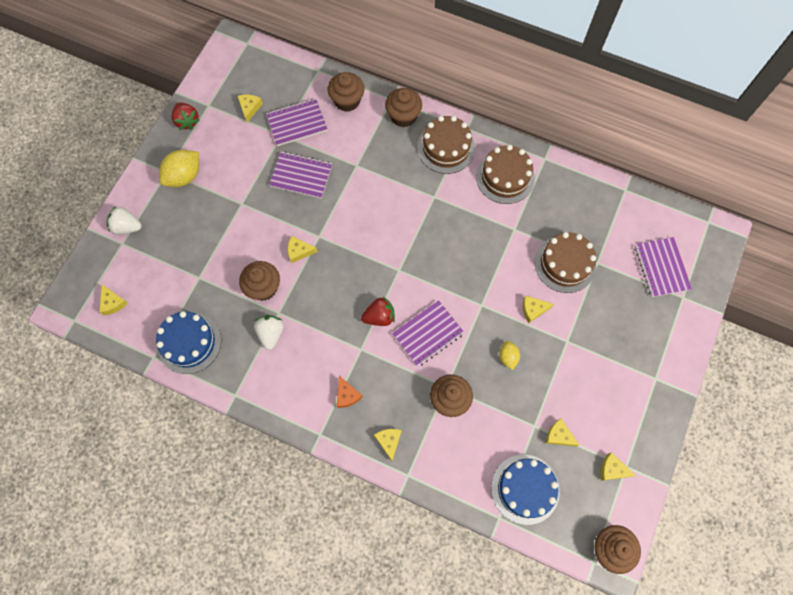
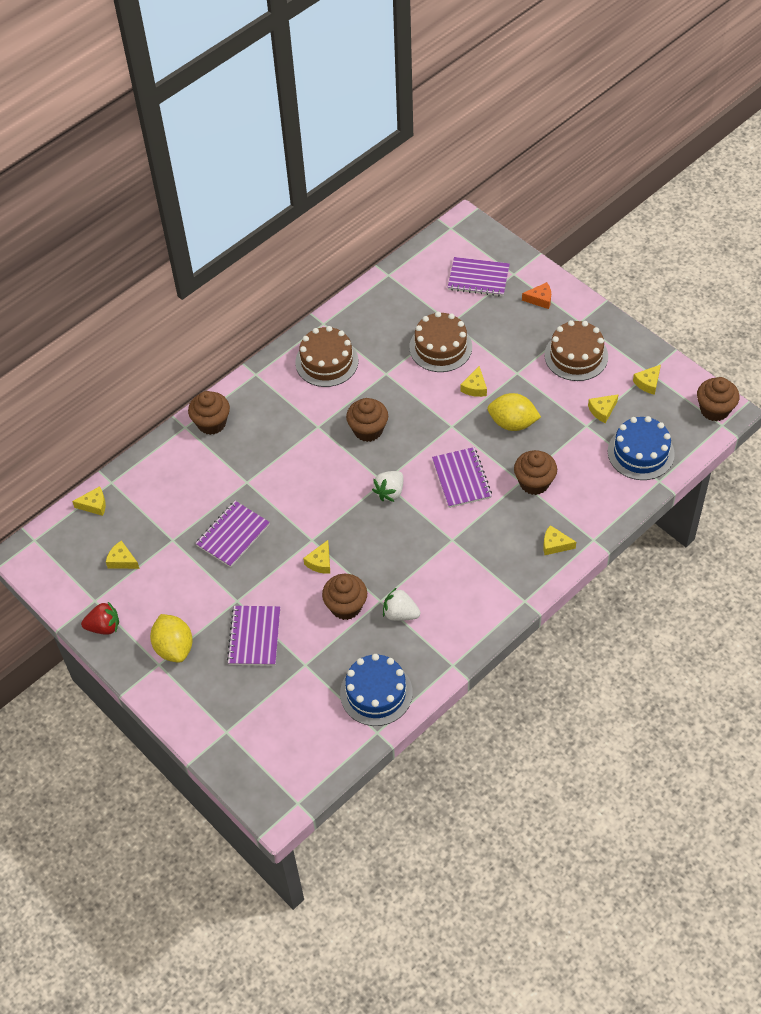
camera: 65 degrees left, 15 degrees down
(113, 303) = (295, 757): yellow cheese -> yellow cheese (94, 505)
(127, 227) = (208, 721): white strawberry -> white strawberry (390, 492)
(297, 123) = (166, 521): purple notebook -> purple notebook (254, 637)
(347, 101) = (165, 467): brown cupcake -> brown cupcake (368, 430)
(347, 395) = (494, 565): orange cheese -> orange cheese (540, 299)
(379, 317) = (425, 513): red strawberry -> none
(446, 148) = (268, 398): brown cake -> brown cake (576, 355)
(508, 357) = (512, 423): yellow lemon -> yellow lemon, size x1.79

